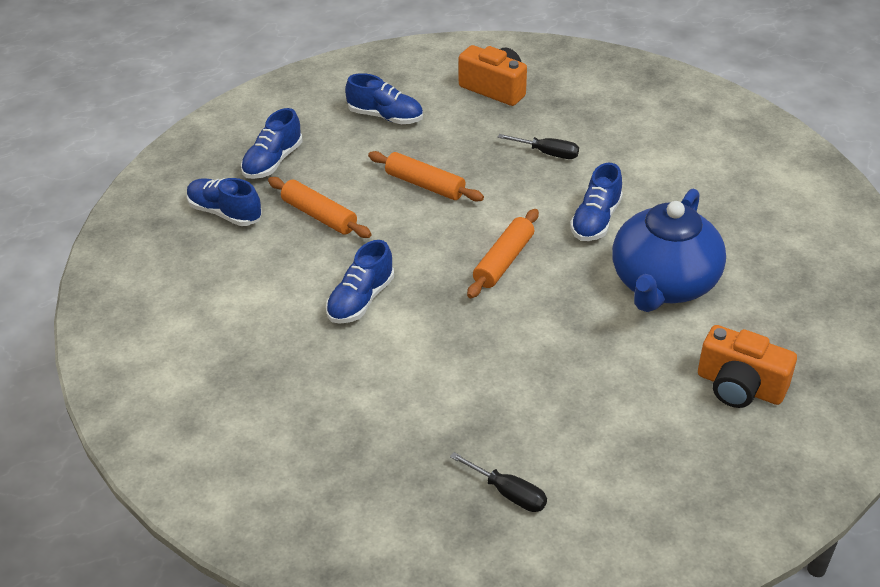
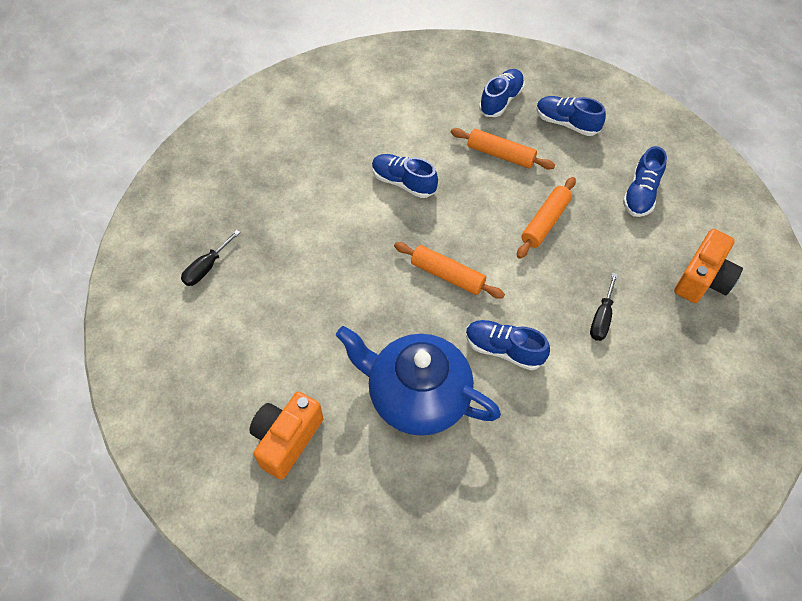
camera: 90 degrees right, 15 degrees up
(319, 215) = (500, 155): orange rolling pin -> orange rolling pin turned 75 degrees clockwise

